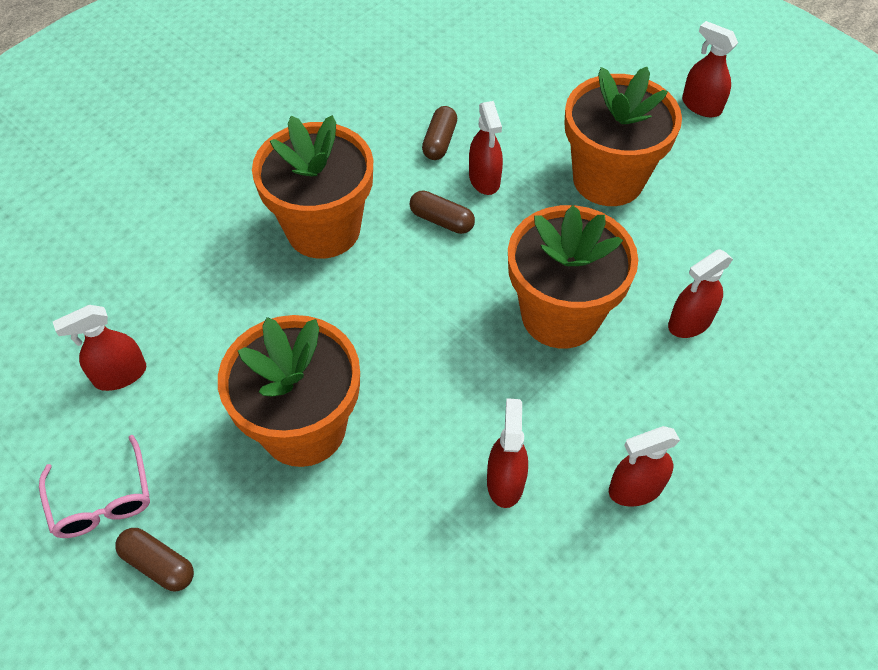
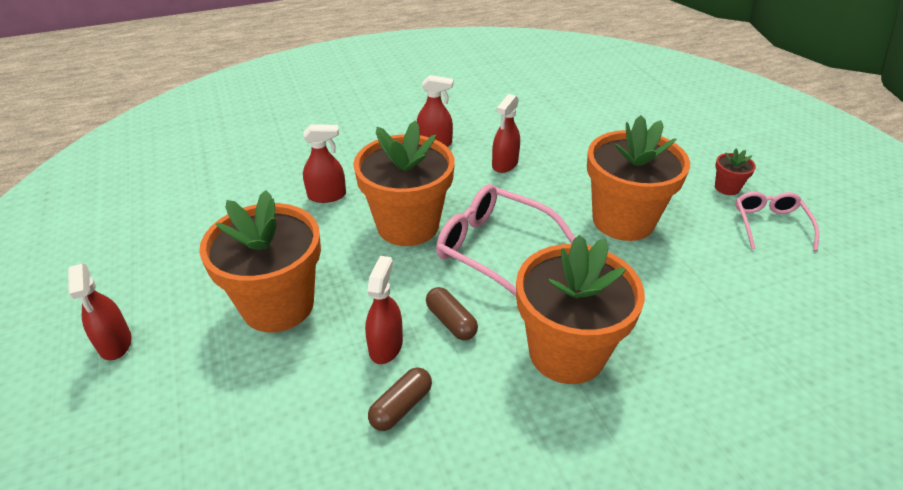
camera: 155 degrees left, 15 degrees down
(120, 375) = (768, 292): red spray bottle -> none
(158, 564) = (727, 188): brown capsule -> red flower pot
(443, 319) = (495, 249): none -> pink glasses

